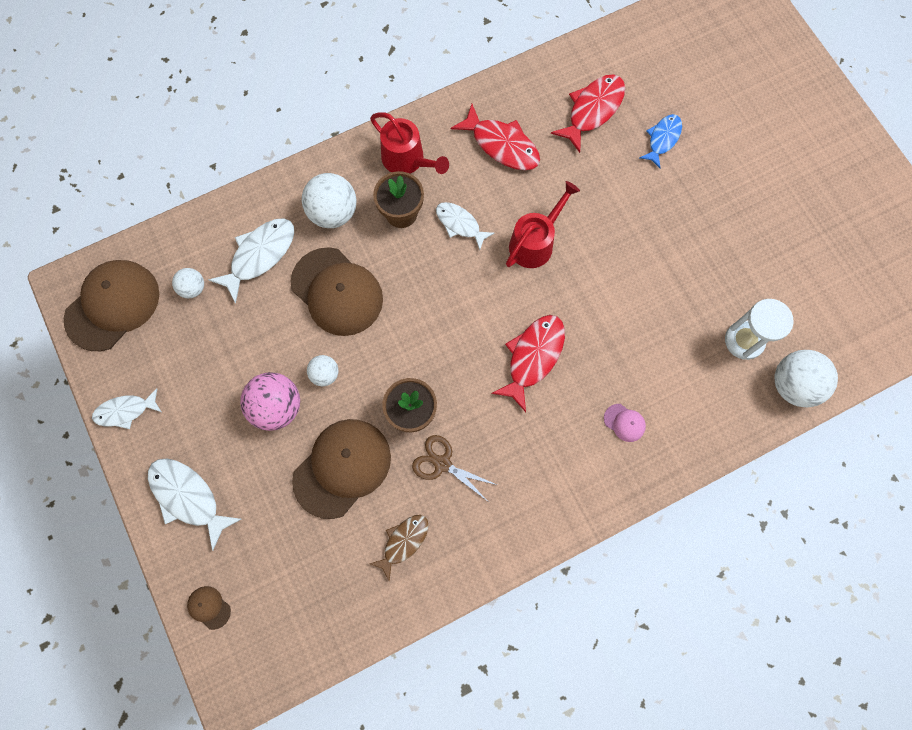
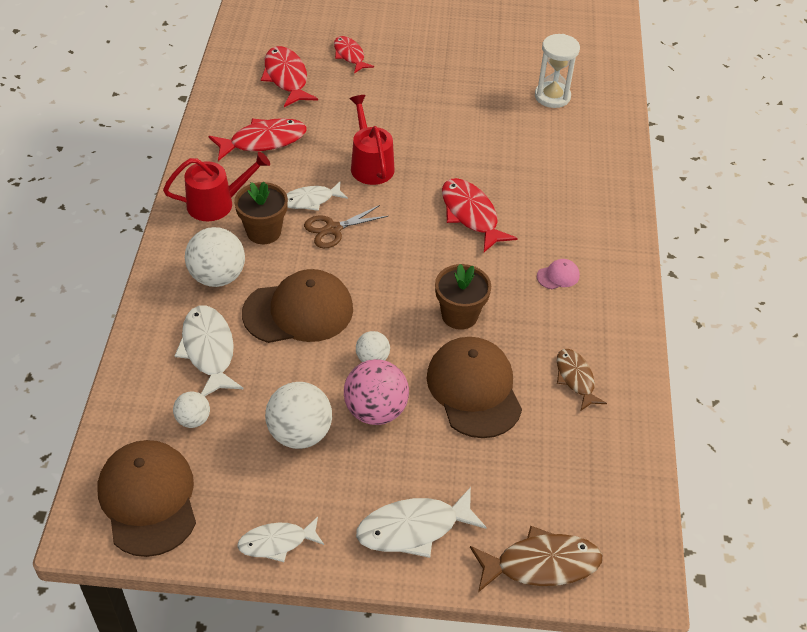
camera: 60 degrees left, 25 degrees down
(125, 411) = (277, 542): white fish -> white fish turned 60 degrees clockwise
(209, 607) = (541, 564): brown cap -> brown fish
(442, 464) = (522, 317): brown scissors -> brown scissors (333, 229)
(624, 423) = (569, 190): pink cap -> pink cap (558, 276)
(662, 139) = (350, 55): blue fish -> red fish
(793, 385) = (606, 91): white ball -> white ball (300, 433)

